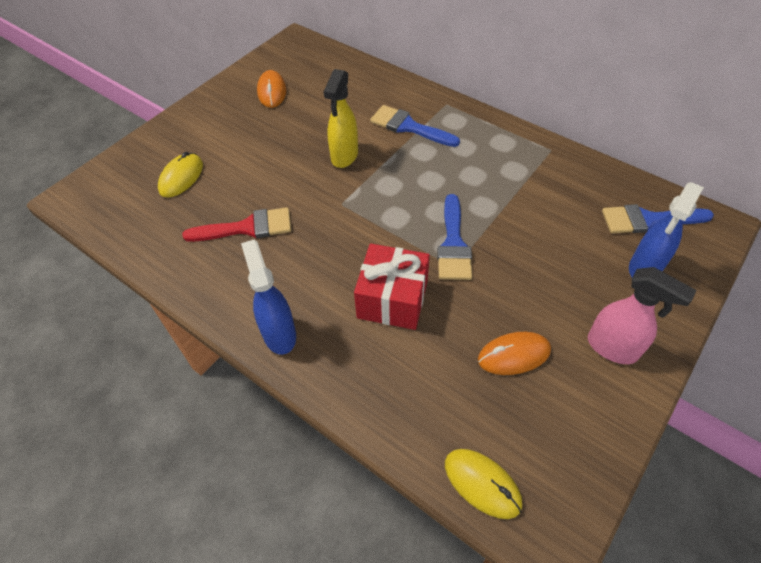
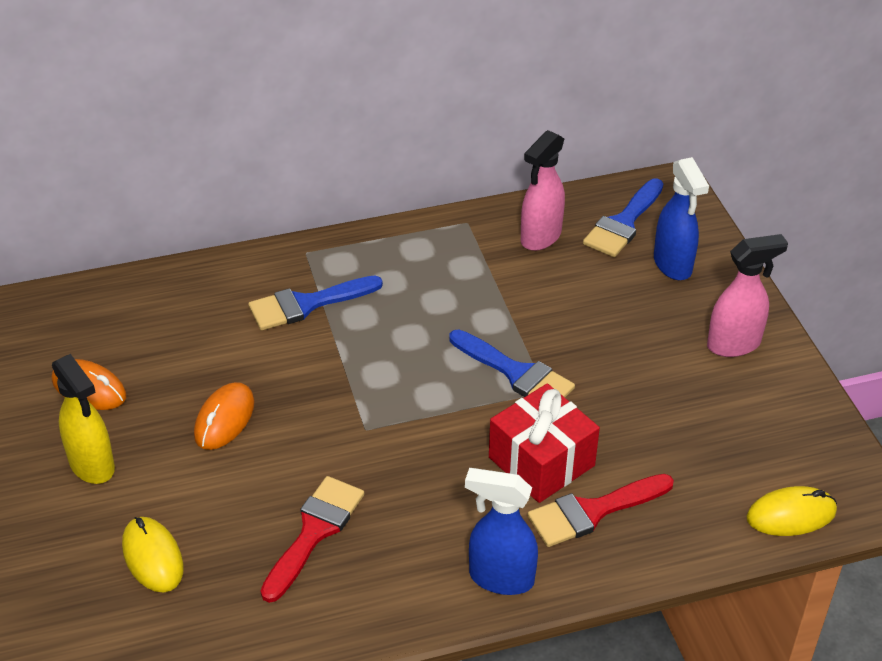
camera: 55 degrees left, 10 degrees down
(344, 156) = (292, 385): yellow spray bottle -> yellow spray bottle (92, 465)
(374, 351) = (592, 511): none -> red brush
(514, 355) = (685, 413): orange mouse -> orange mouse (224, 419)
(581, 188) = (540, 237): none -> pink spray bottle

